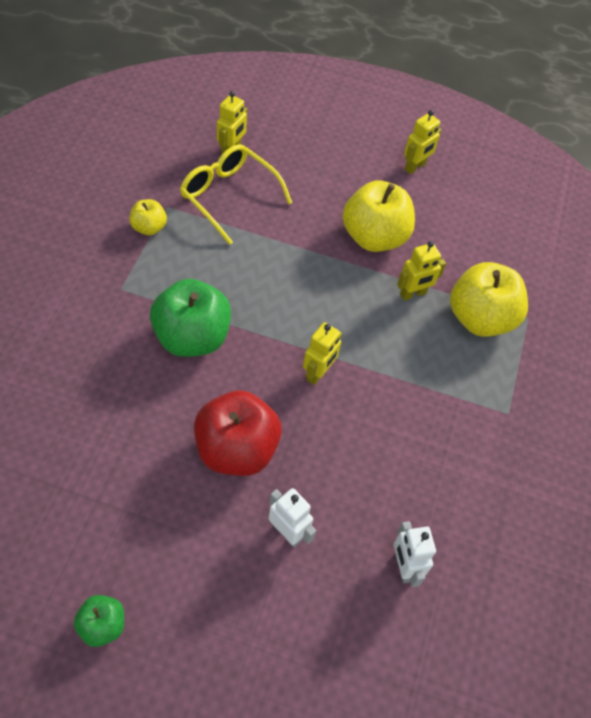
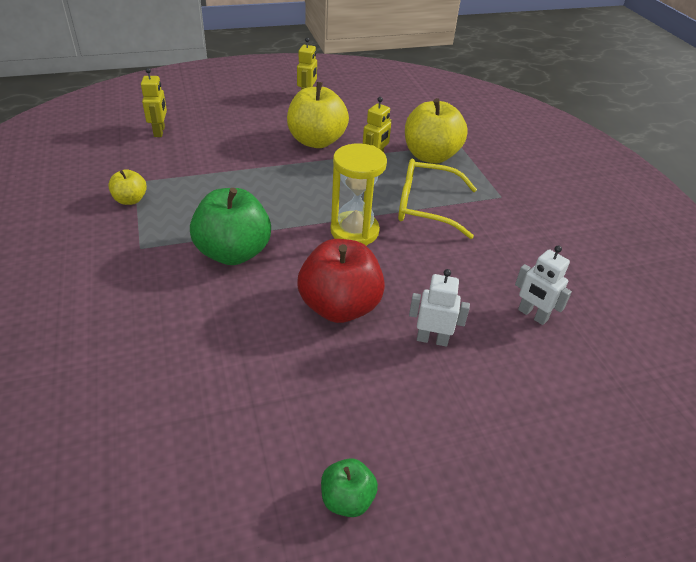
camera: 30 degrees left, 15 degrees down
(228, 196) = (182, 158): yellow glasses -> yellow glasses (425, 207)
(318, 373) = (354, 231): yellow robot -> yellow hourglass

